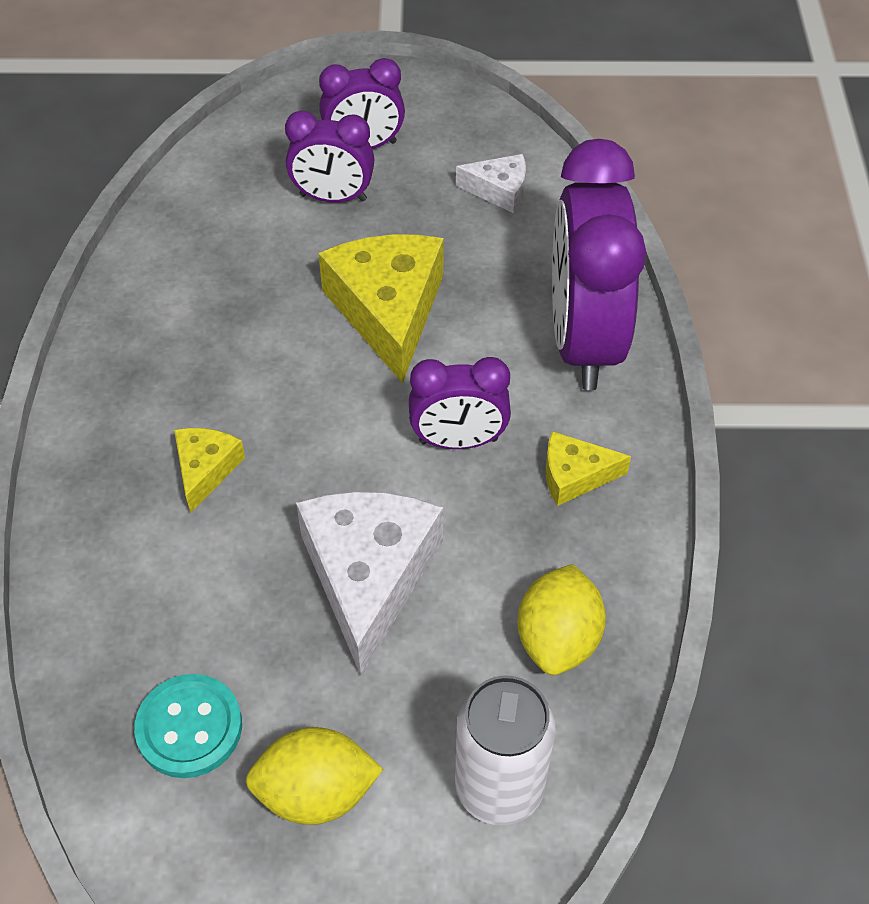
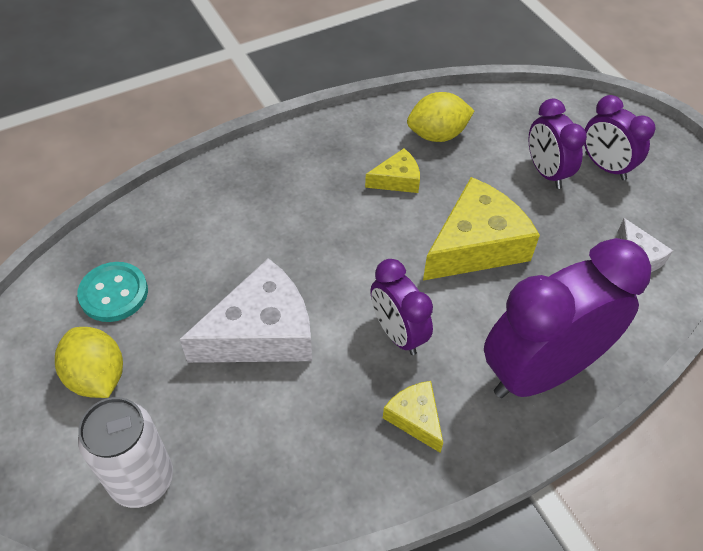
camera: 60 degrees right, 0 degrees up
(206, 469) = (290, 214): yellow cheese -> yellow cheese (397, 180)
(558, 639) = (272, 466): yellow lemon -> yellow lemon (437, 135)

